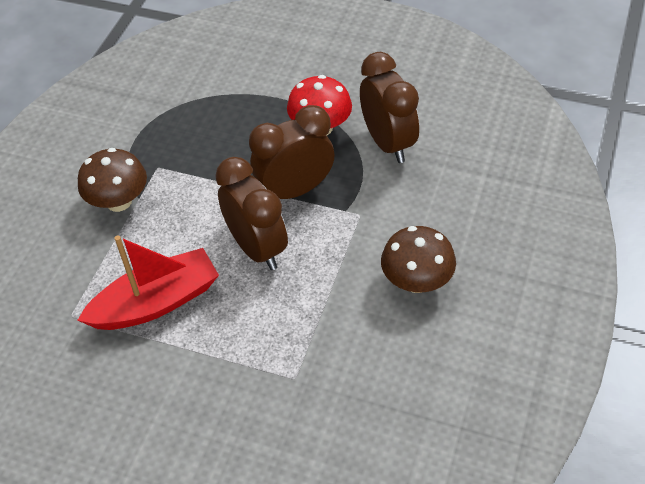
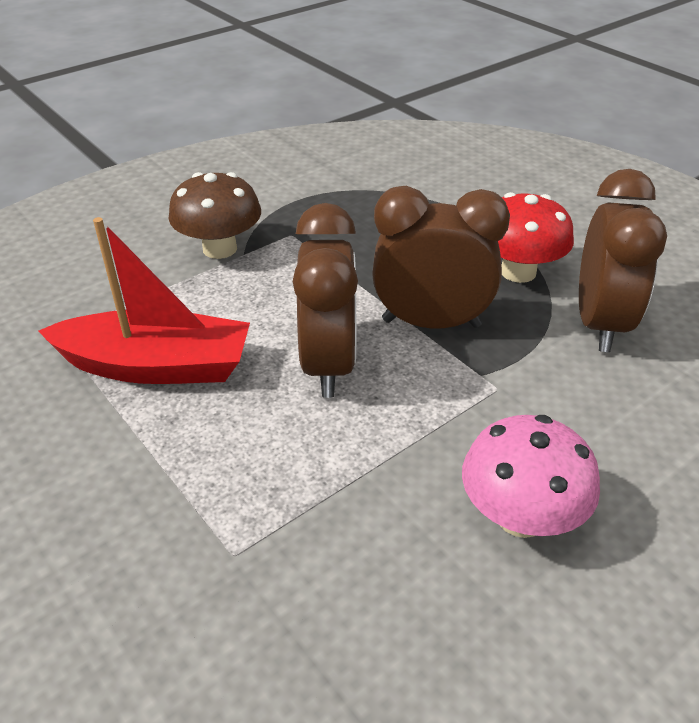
camera: 30 degrees right, 10 degrees down
(416, 281) = (520, 516): brown mushroom -> pink mushroom

